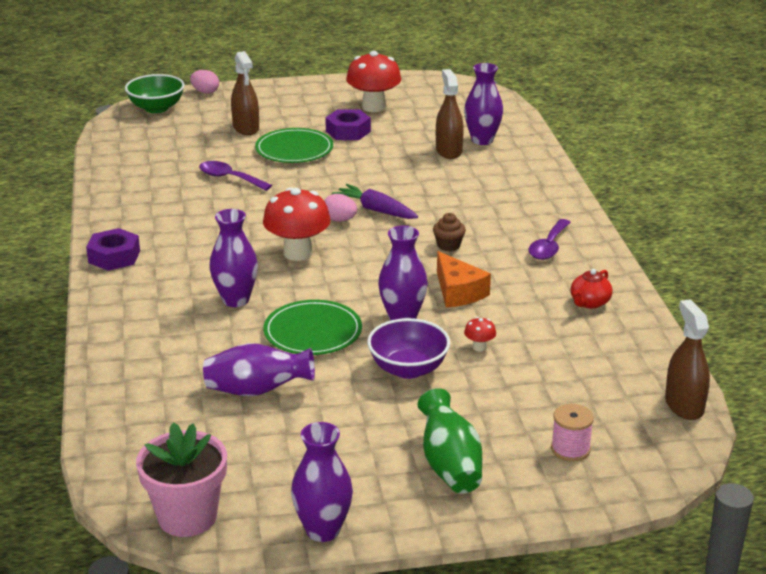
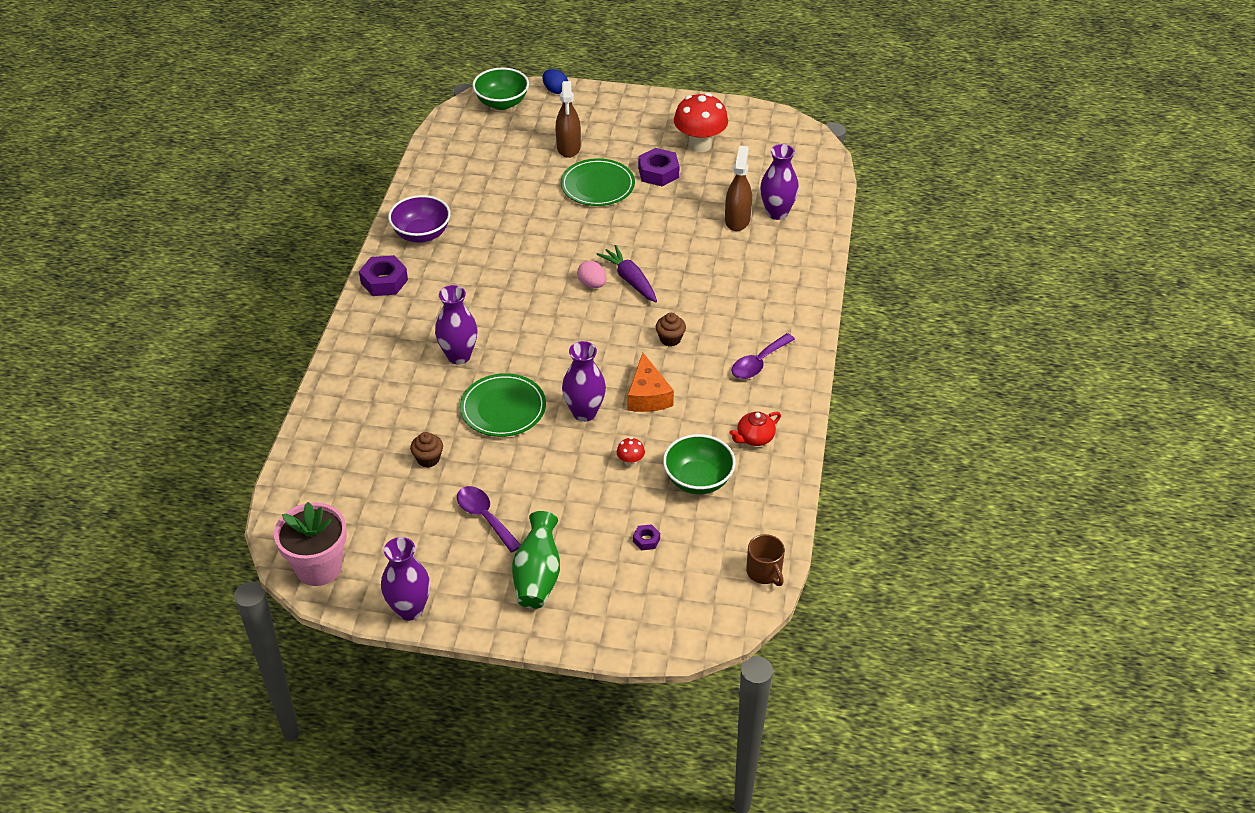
camera: 20 degrees right, 15 degrees up
(205, 92) = (555, 90): pink egg -> blue egg
(229, 178) = (523, 209): purple spoon -> purple spoon (484, 517)
(257, 391) = (428, 459): purple vase -> brown cupcake
(298, 253) = (536, 315): red mushroom -> none
(408, 369) = (559, 469): purple bowl -> purple bowl (421, 234)
(543, 407) = (646, 540): none -> purple nut
(559, 347) = (698, 480): none -> green bowl
(570, 449) = (642, 589): pink spool -> none
(684, 405) = (764, 572): brown spray bottle -> brown mug

